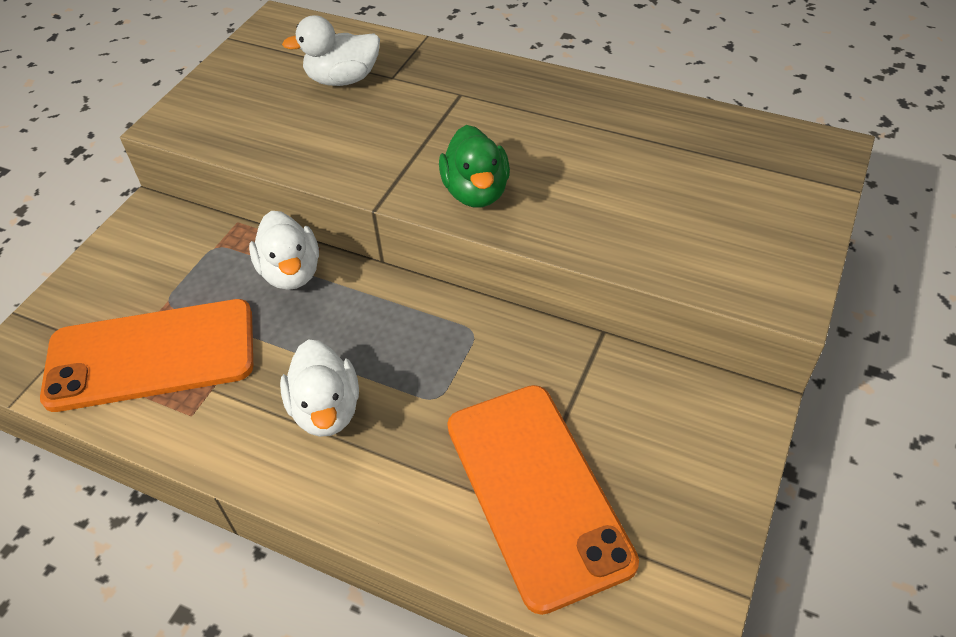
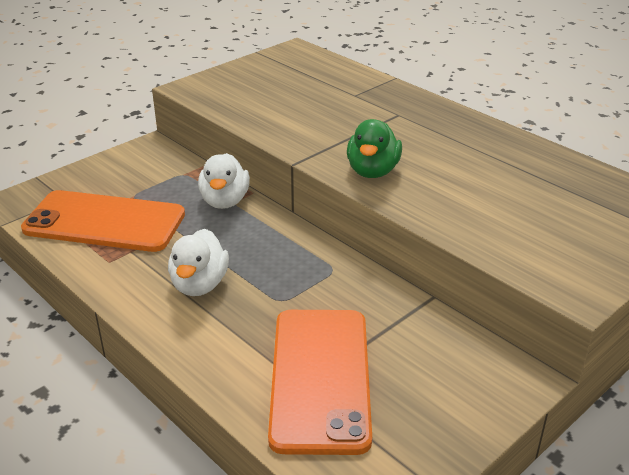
camera: 20 degrees right, 15 degrees down
(343, 79) = (319, 89): white duck -> none

